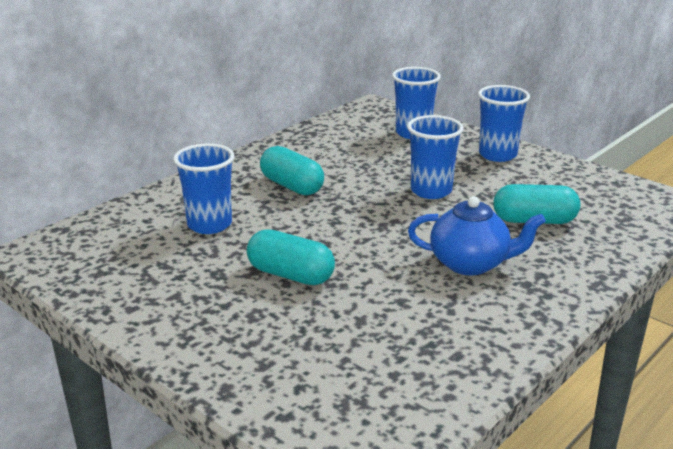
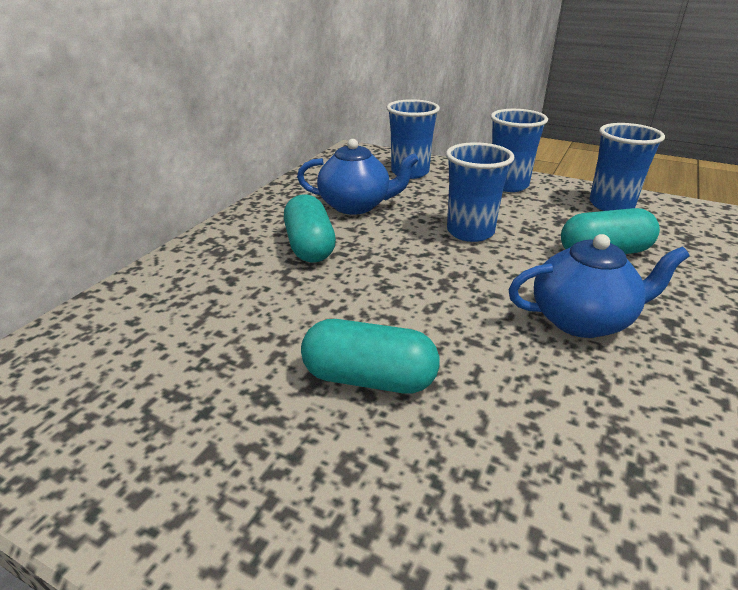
camera: 15 degrees left, 5 degrees up
(209, 224) = (224, 315): blue cup -> blue cup (611, 205)
(292, 186) = (310, 246): turquoise capsule -> turquoise capsule turned 45 degrees clockwise
(346, 158) = (356, 206): none -> blue teapot

